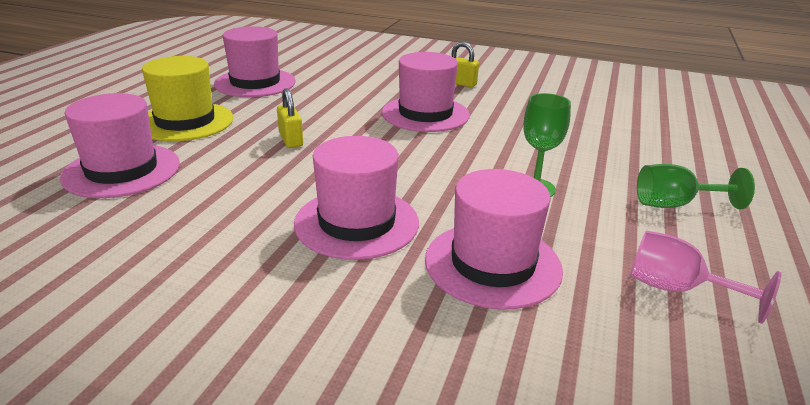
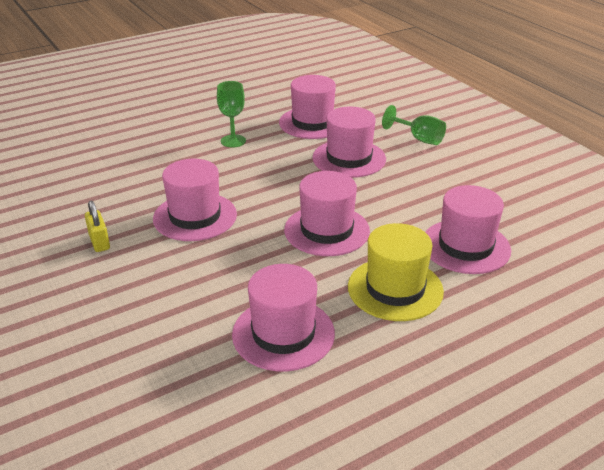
camera: 140 degrees left, 5 degrees up
(291, 140) = (326, 230): yellow padlock -> pink hat
(674, 205) = (187, 112): green goblet -> green goblet (419, 139)
(676, 289) = (260, 94): pink goblet -> none

